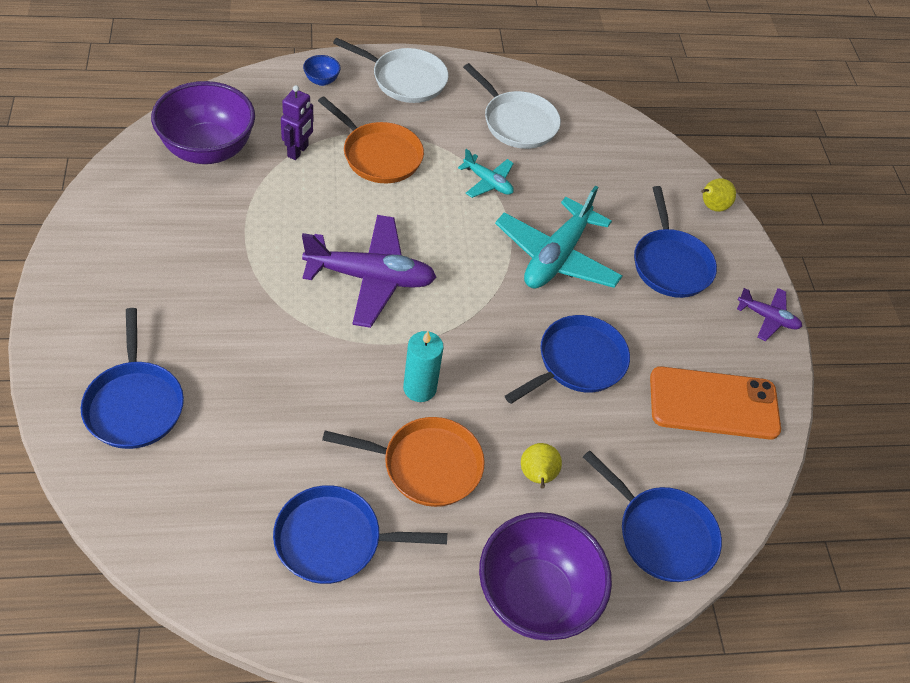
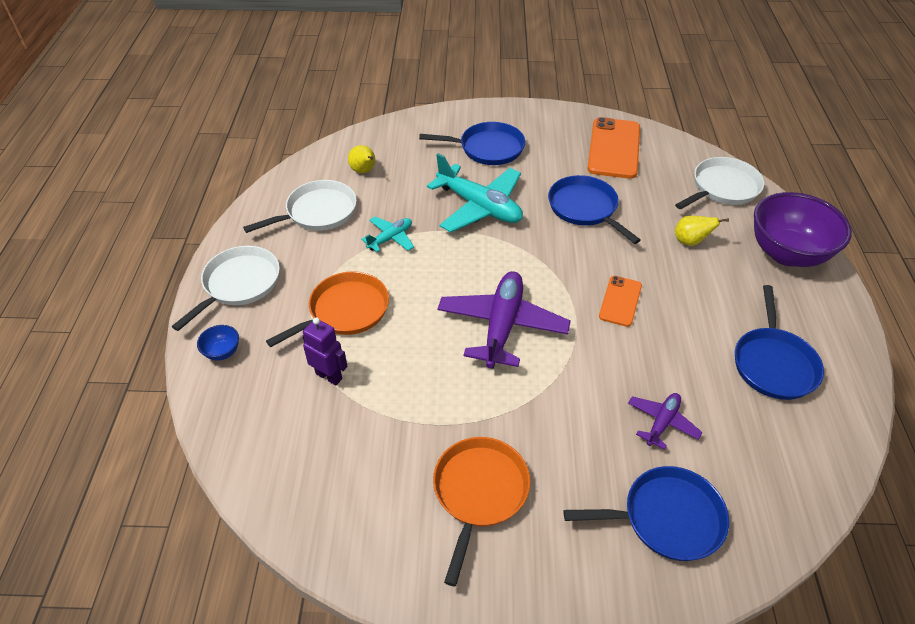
camera: 75 degrees left, 5 degrees down
(208, 150) = (313, 460): purple bowl -> none
(419, 388) = (620, 301): turquoise candle -> orange phone
(427, 465) = (693, 302): orange pan -> orange pan (479, 492)
(662, 534) = (723, 188): blue pan -> white pan
(711, 207) = (431, 119): yellow pear -> yellow pear (364, 171)
(767, 318) = (537, 112): purple plane -> purple plane (662, 422)

